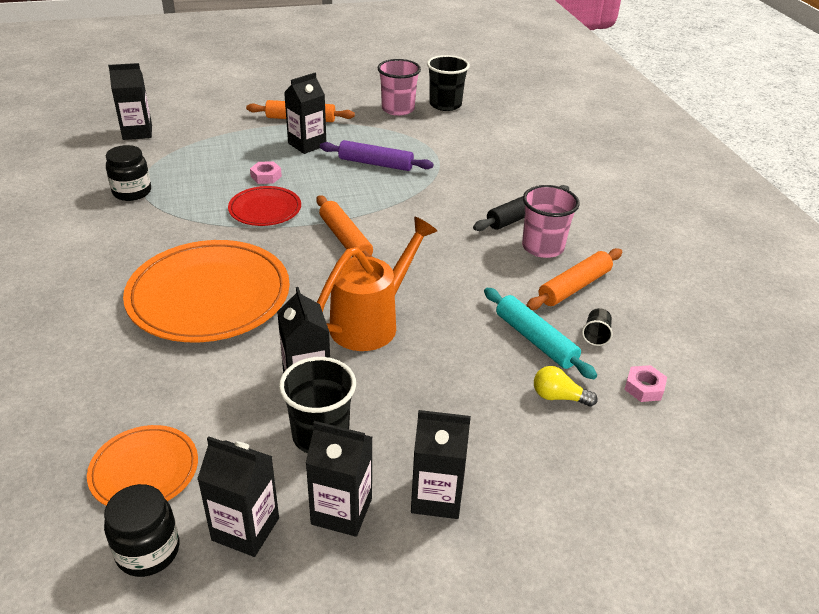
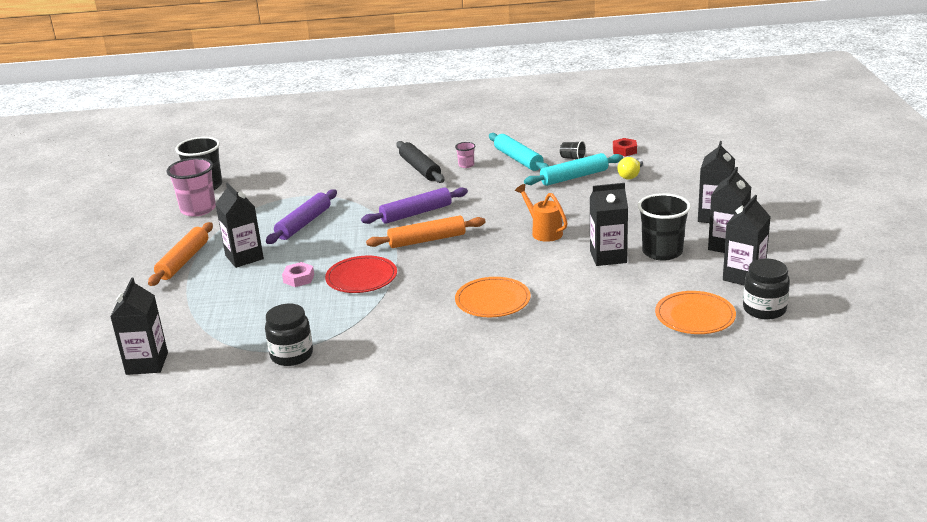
camera: 75 degrees left, 10 degrees down
(209, 296) = (492, 300): orange plate -> orange plate, size x0.52
(371, 322) = (544, 232): orange watering can -> orange watering can, size x0.58
(407, 225) = (416, 213): none -> purple rolling pin
(542, 247) = (466, 165): pink cup -> pink cup, size x0.47
(574, 287) = (518, 159): orange rolling pin -> turquoise rolling pin
(644, 388) = (624, 151): pink nut -> red nut

